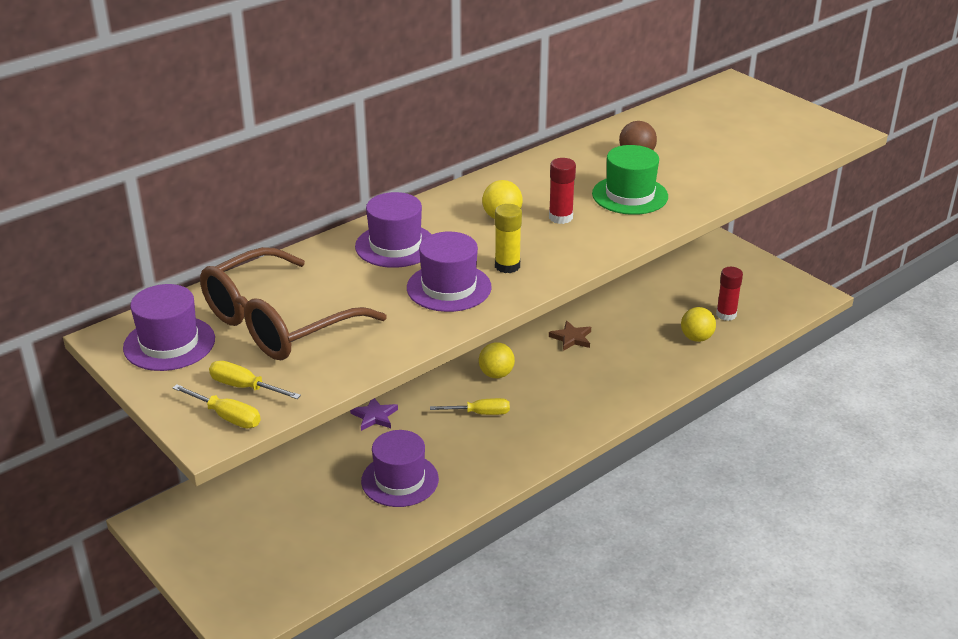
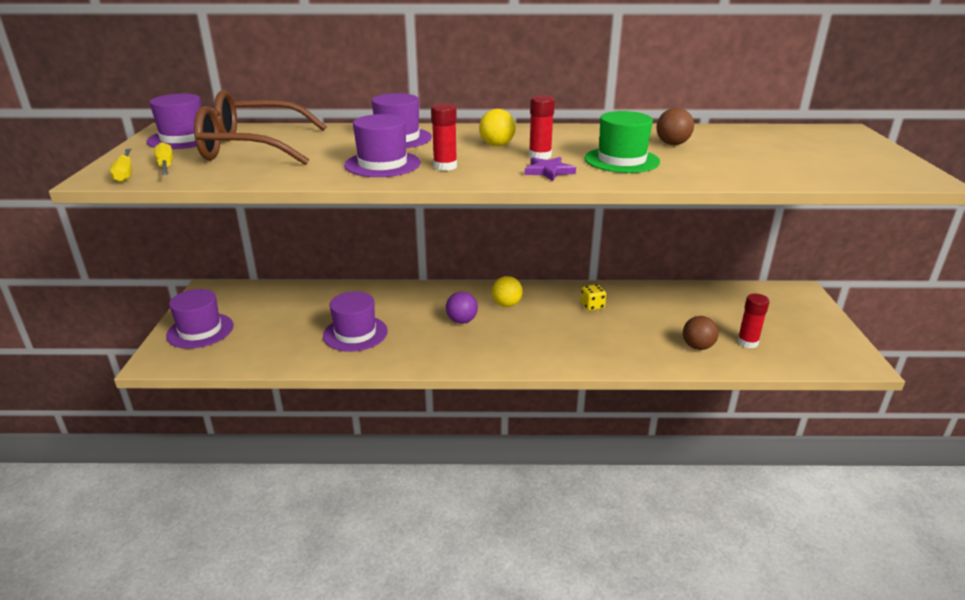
camera: 40 degrees right, 5 degrees down
(231, 567) = (200, 330): none -> purple hat
(374, 416) = (396, 294): purple star -> purple star (548, 171)
(480, 413) = (462, 321): yellow screwdriver -> purple ball
(507, 266) = (445, 166): yellow glue stick -> red glue stick
(571, 338) = (592, 306): brown star -> yellow dice
(696, 338) = (697, 347): yellow ball -> brown ball

